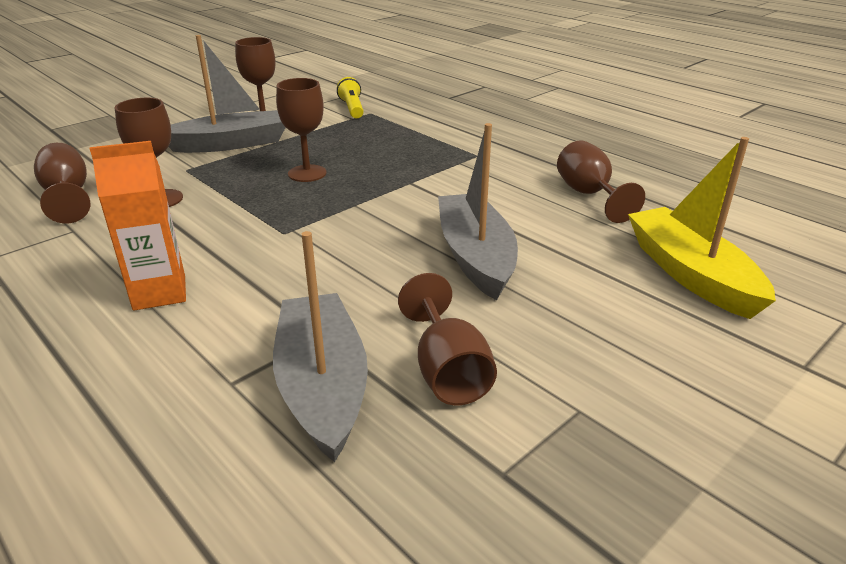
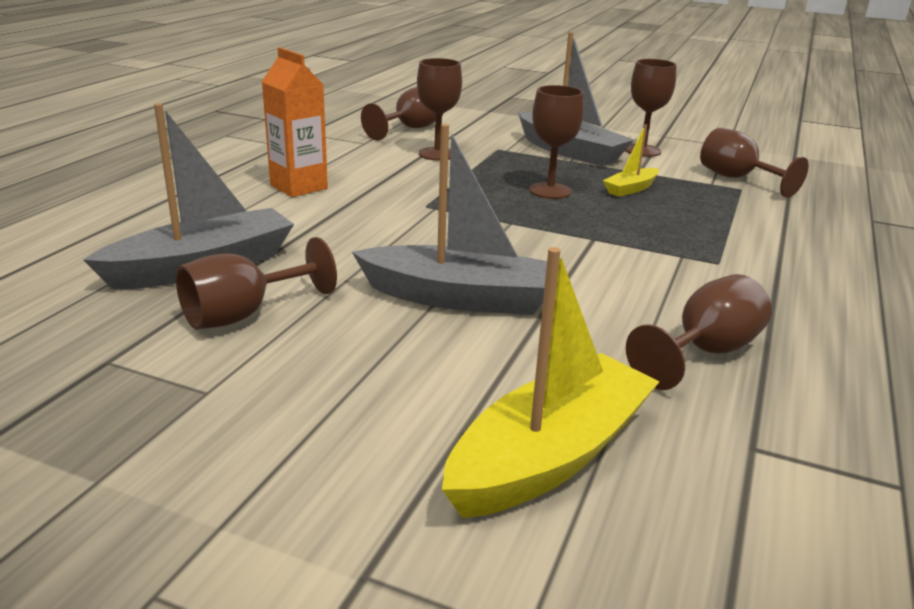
camera: 65 degrees right, 5 degrees down
(334, 145) = (631, 189): none -> yellow boat
(352, 108) = (737, 179): yellow flashlight -> brown goblet
(475, 256) = (461, 298): grey boat -> grey boat turned 45 degrees clockwise

